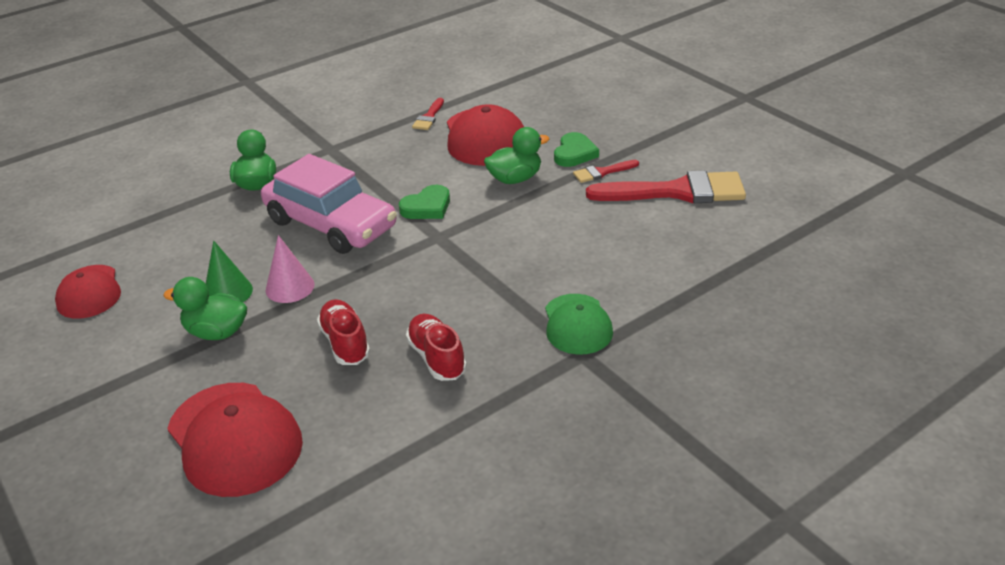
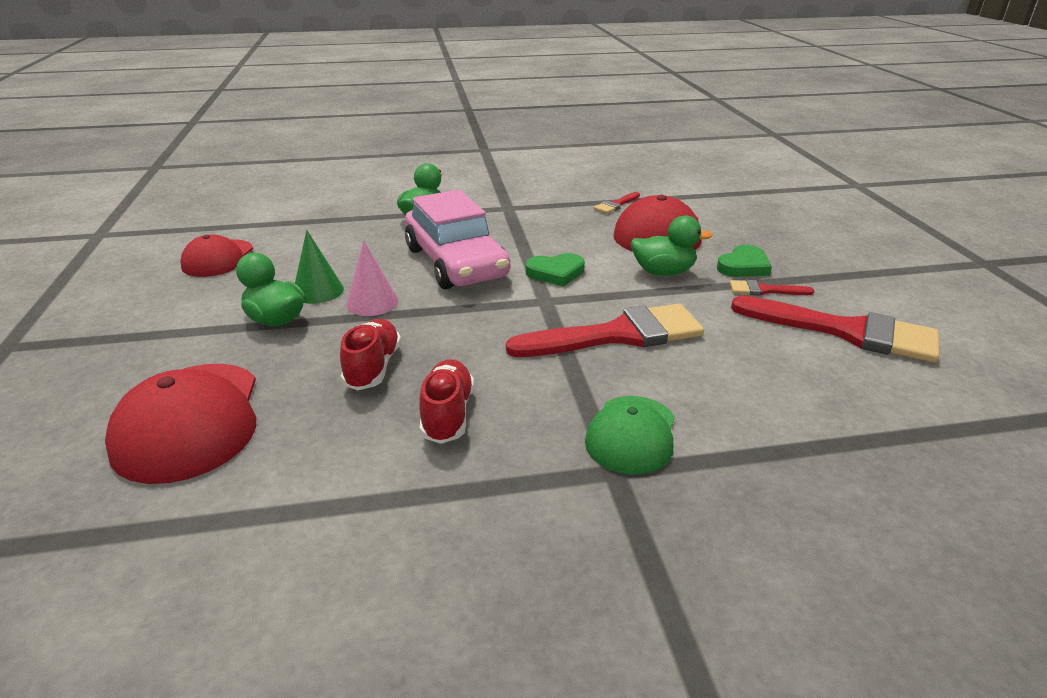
camera: 25 degrees right, 5 degrees down
(517, 249) = (618, 335): none -> red brush

